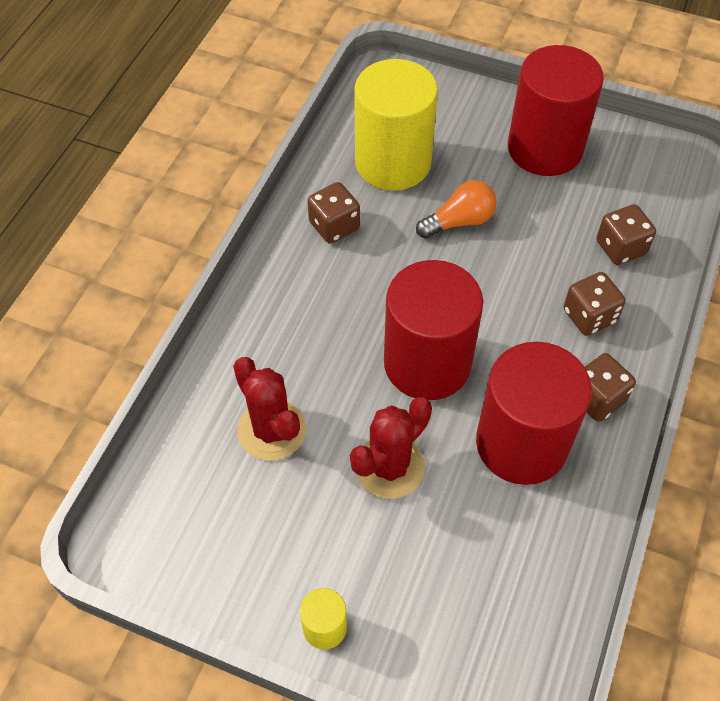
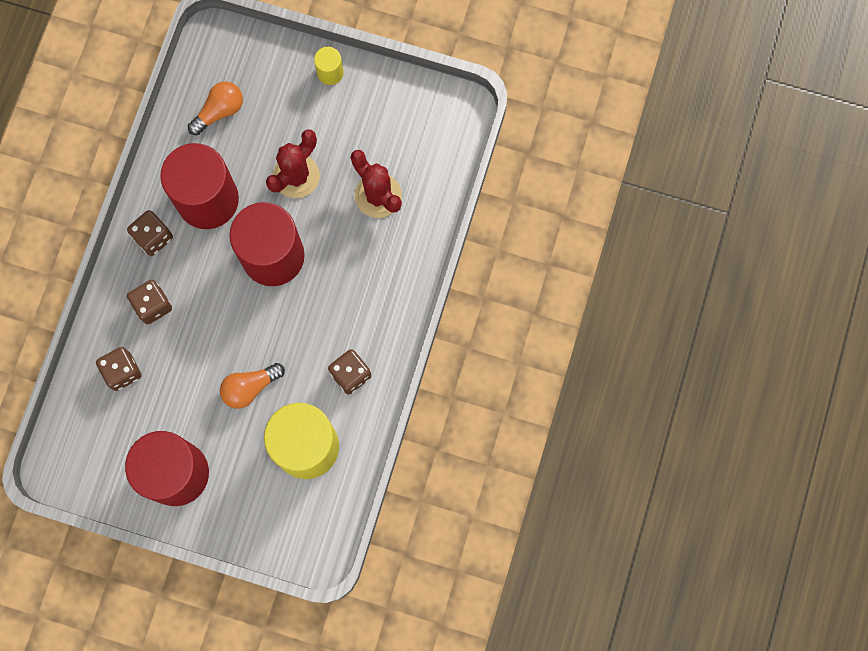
camera: 175 degrees right, 20 degrees up
(508, 575) = (219, 111): none -> orange light bulb

